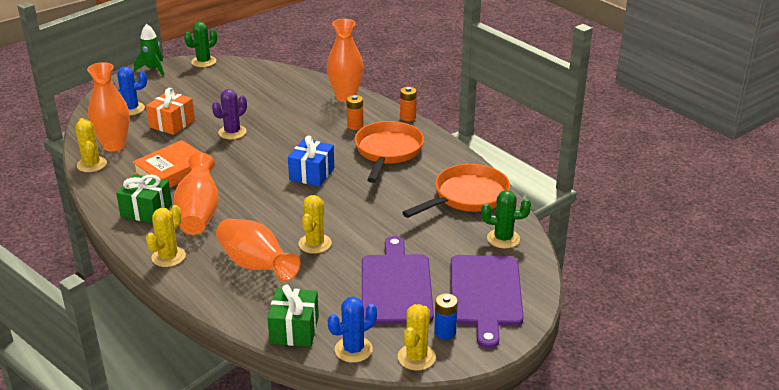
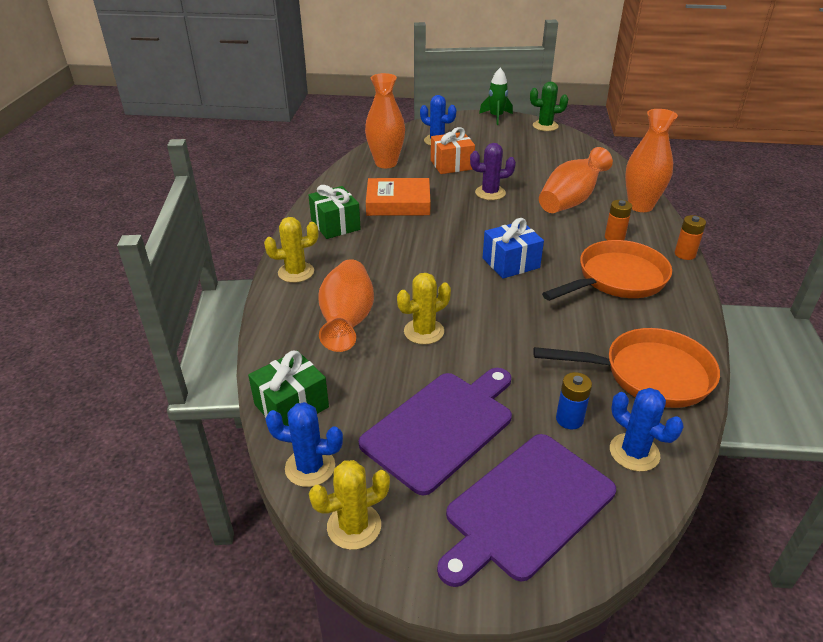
camera: 45 degrees right, 5 degrees up
(92, 164) = (350, 170): yellow cactus -> none
(199, 213) = (369, 248): orange vase -> orange vase (571, 200)
(445, 332) = (421, 520): blue battery -> blue battery (569, 419)
(503, 239) = (634, 452): green cactus -> blue cactus

